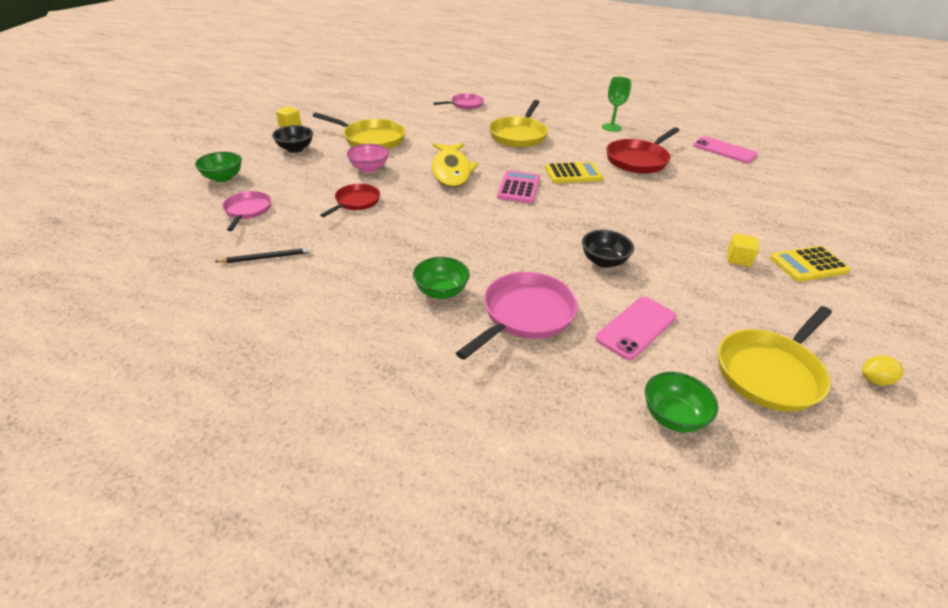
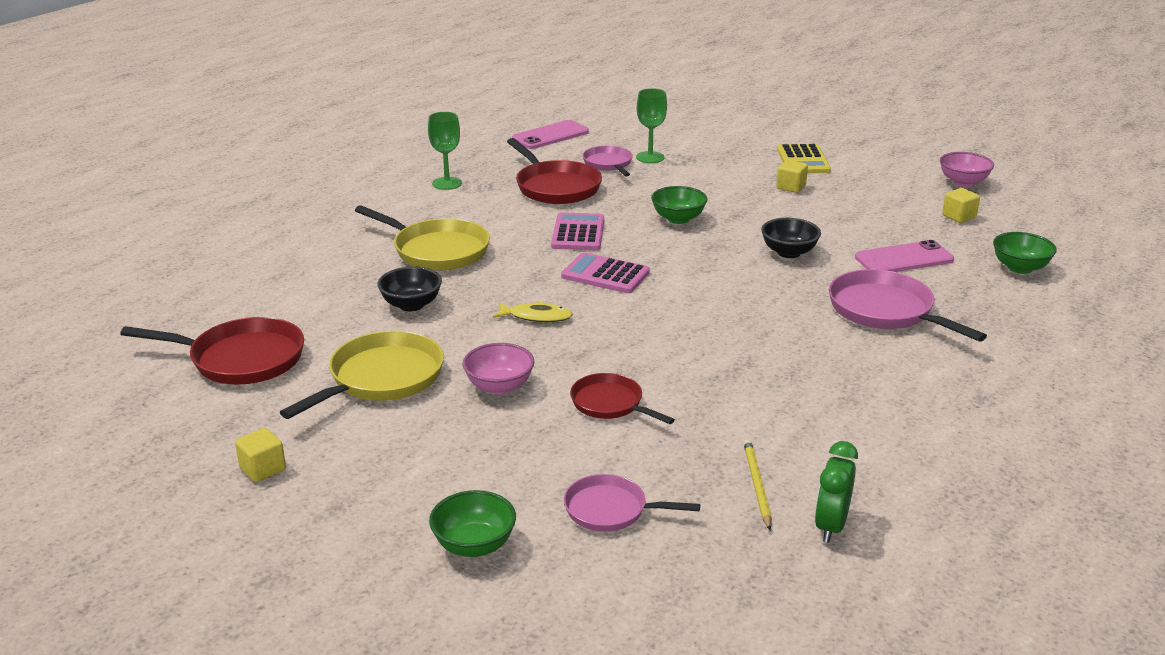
camera: 75 degrees left, 10 degrees down
(219, 288) = (831, 526): none -> green clock
(267, 257) = (757, 485): black pencil -> yellow pencil
(295, 149) = (382, 461): black bowl -> black bowl (411, 305)
(382, 108) = (240, 359): none -> red pan
(441, 291) = (843, 355): green bowl -> green bowl (678, 219)
(451, 171) = (536, 317): yellow fish -> yellow fish, size x0.53
(465, 105) = (284, 278): pink pan -> pink pan (608, 164)
(573, 173) = (578, 233): yellow calculator -> pink calculator
(636, 328) = (903, 259): pink phone -> pink phone turned 75 degrees counterclockwise
(728, 190) = (650, 157): none -> green goblet
(770, 372) = (959, 217): yellow pan -> yellow cube
(874, 380) = (963, 182): yellow lemon -> pink bowl

